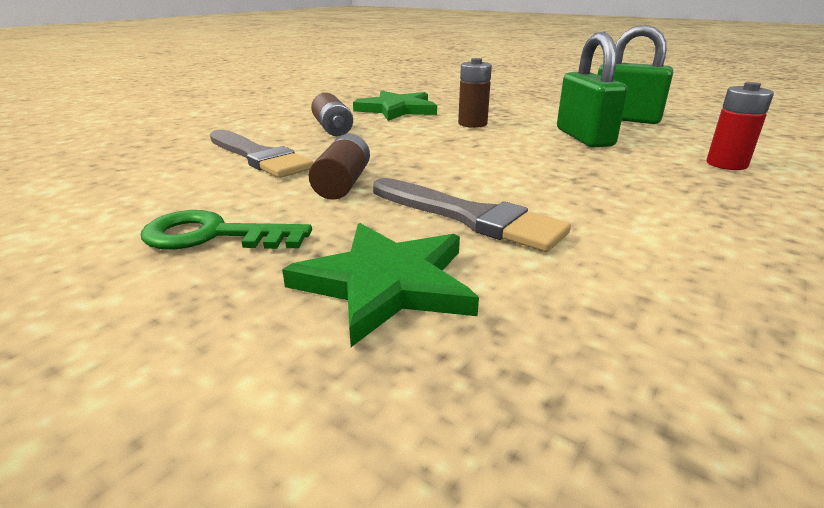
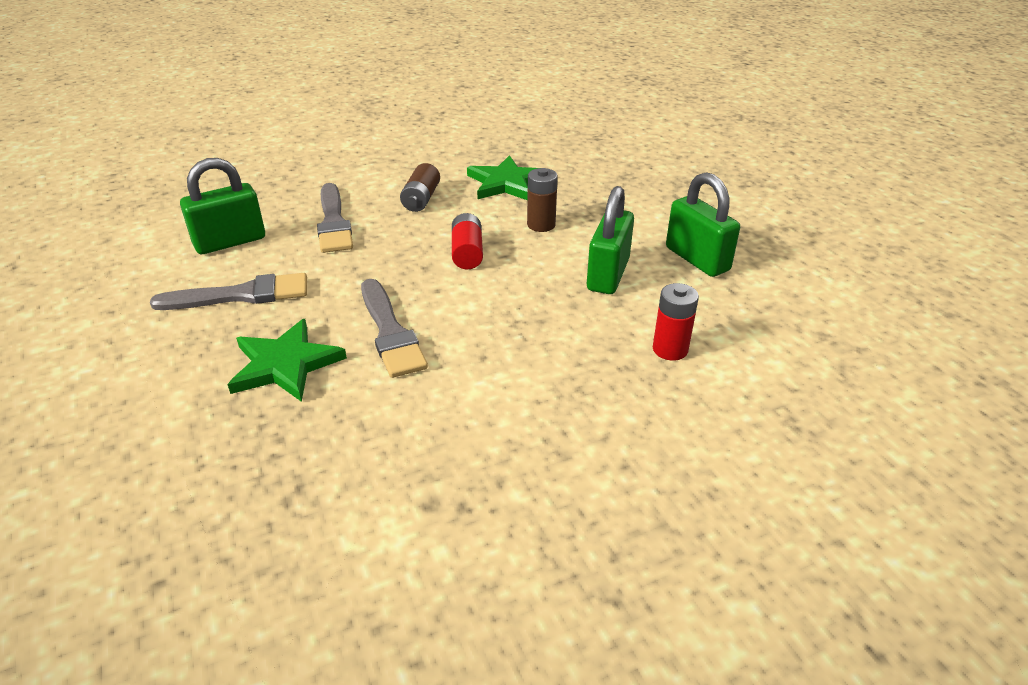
camera: 30 degrees right, 10 degrees up
(132, 195) = (230, 242): none -> green padlock
(214, 235) = (241, 295): green key -> grey brush
(342, 184) = (354, 272): brown battery -> none
(440, 149) = (467, 253): none -> red battery

